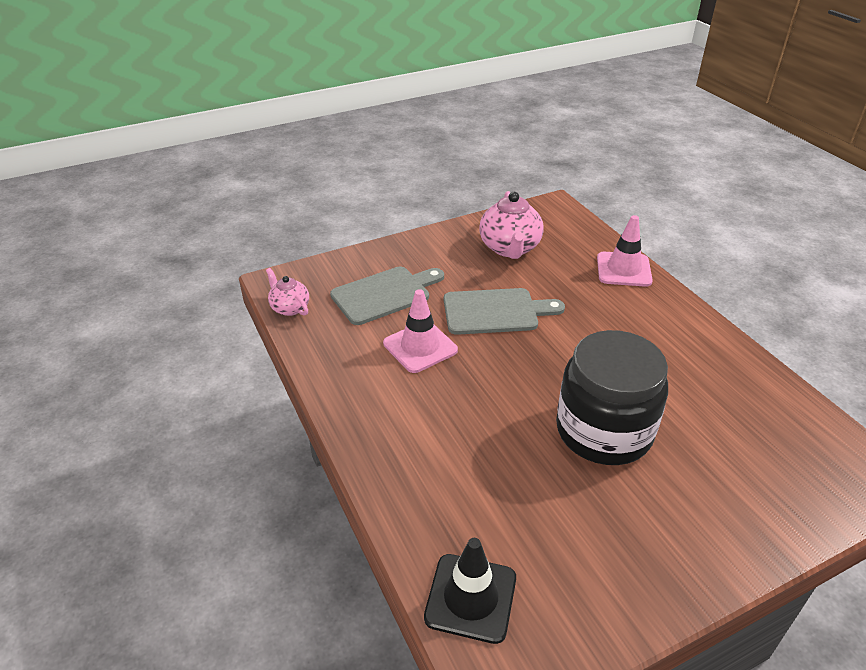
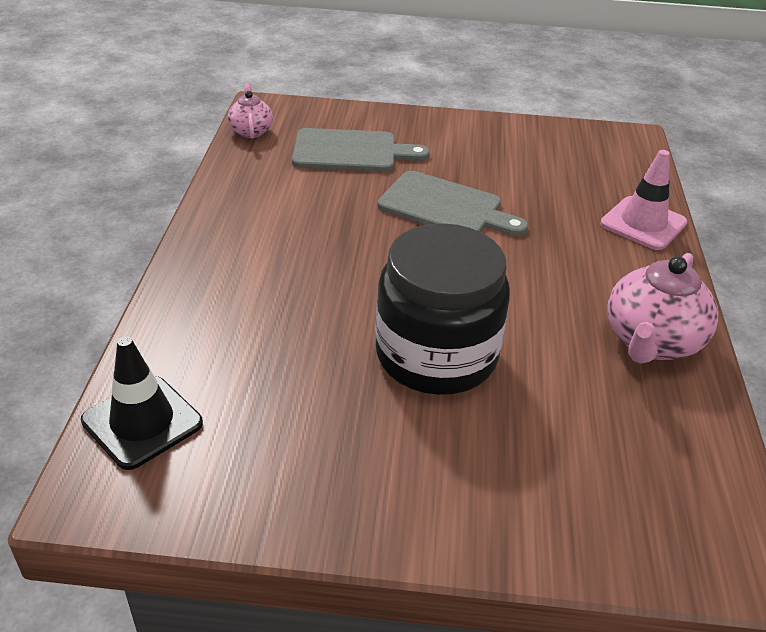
camera: 30 degrees right, 0 degrees up
(420, 347) = (333, 207): pink traffic cone -> none
(510, 248) = (529, 158): pink teapot -> pink teapot (651, 342)

